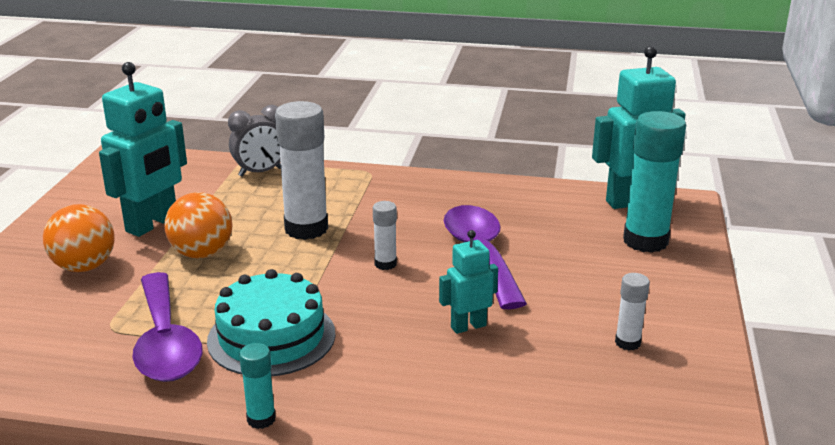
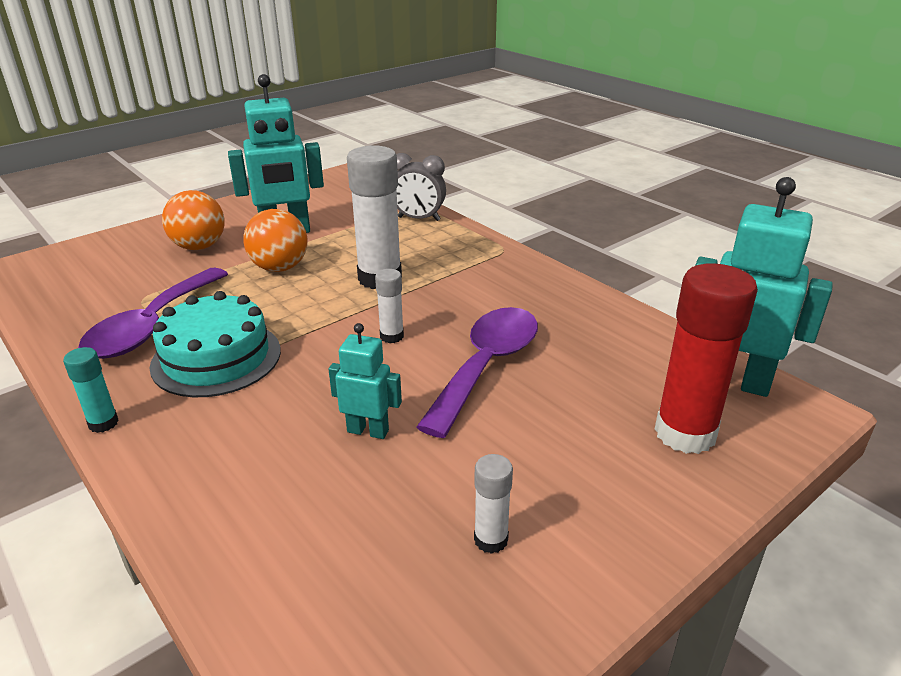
camera: 40 degrees right, 5 degrees up
(645, 241) = (685, 433): turquoise glue stick -> red glue stick

